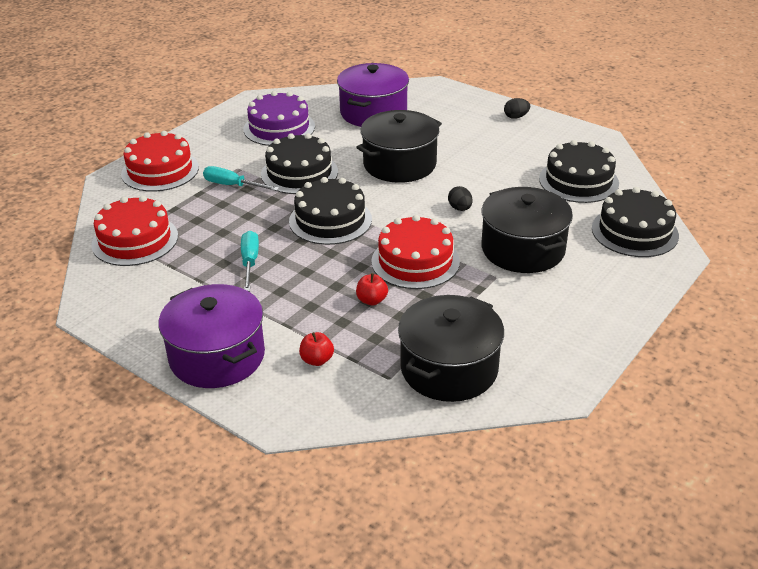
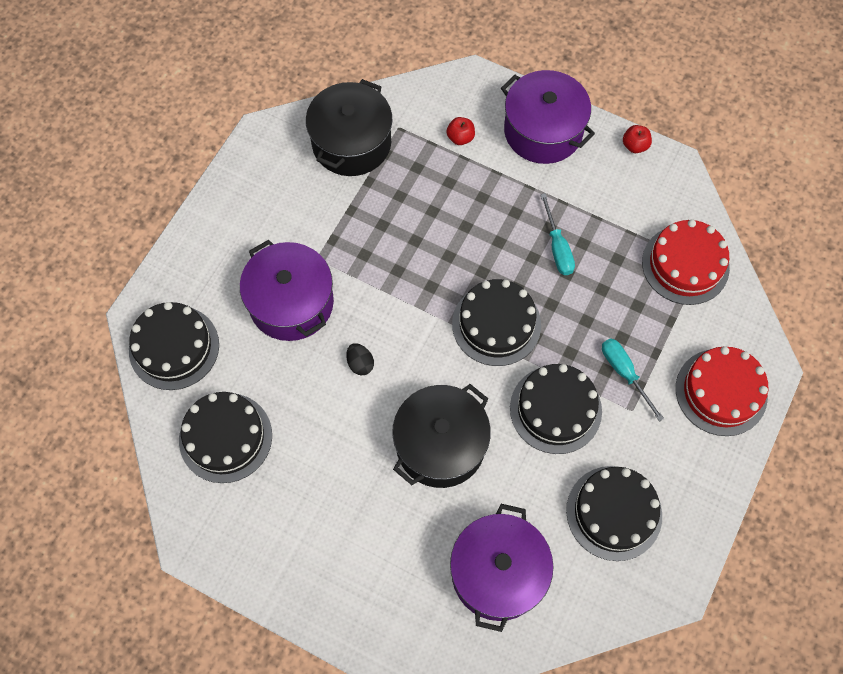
camera: 170 degrees right, 30 degrees up
(232, 185) = (624, 373): turquoise screwdriver -> turquoise screwdriver turned 135 degrees counterclockwise
(279, 128) = (614, 513): purple cake -> black cake
(372, 300) = (429, 211): red apple -> red apple (635, 146)
(415, 261) = (397, 270): red cake -> none
(516, 117) = (300, 588): black egg -> none
(523, 249) = (291, 303): black pot -> purple pot

